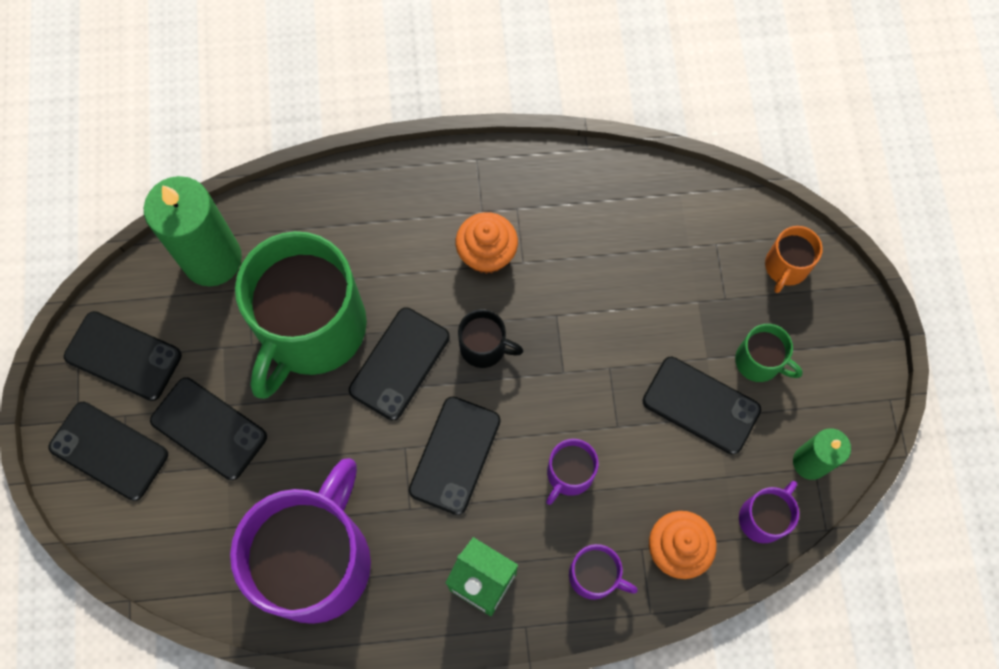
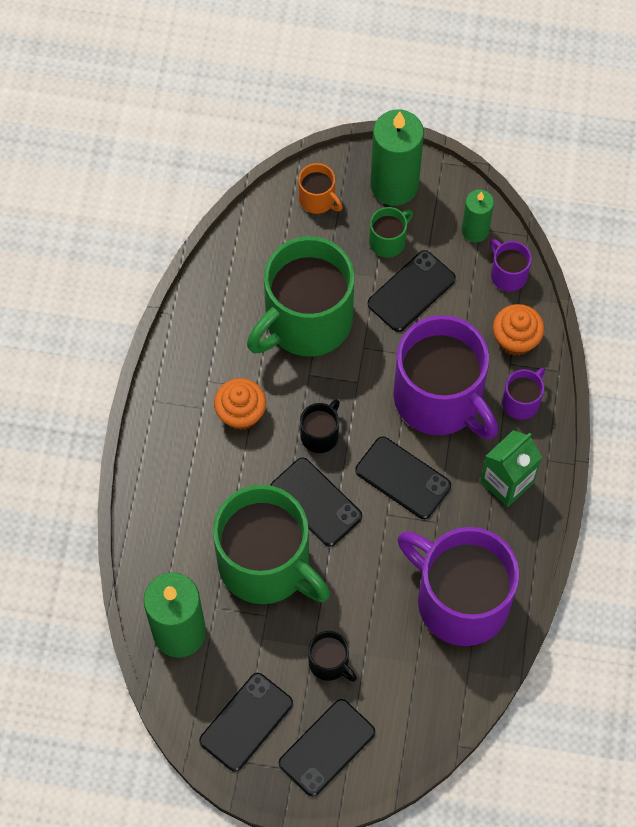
camera: 75 degrees left, 5 degrees down
(209, 428) = (329, 663): black phone -> black mug
(569, 474) = (440, 399): purple mug -> purple mug, size x2.34
(623, 294) = (306, 321): none -> green mug
(837, 350) = (394, 185): none -> green candle

